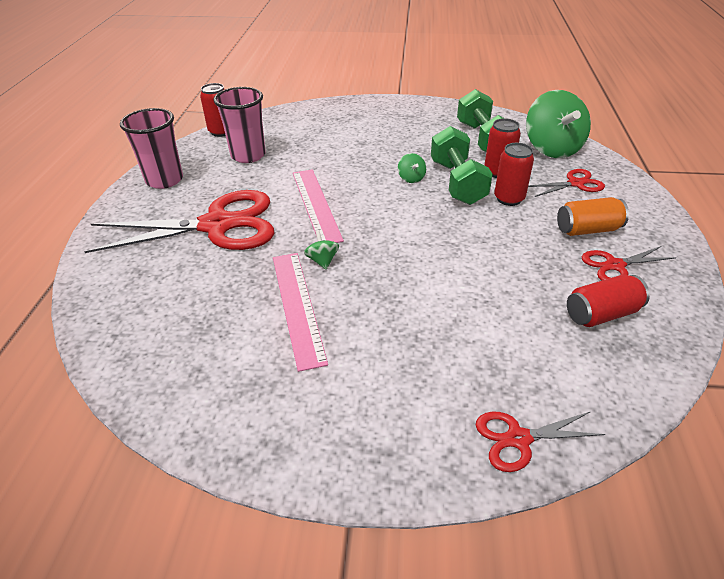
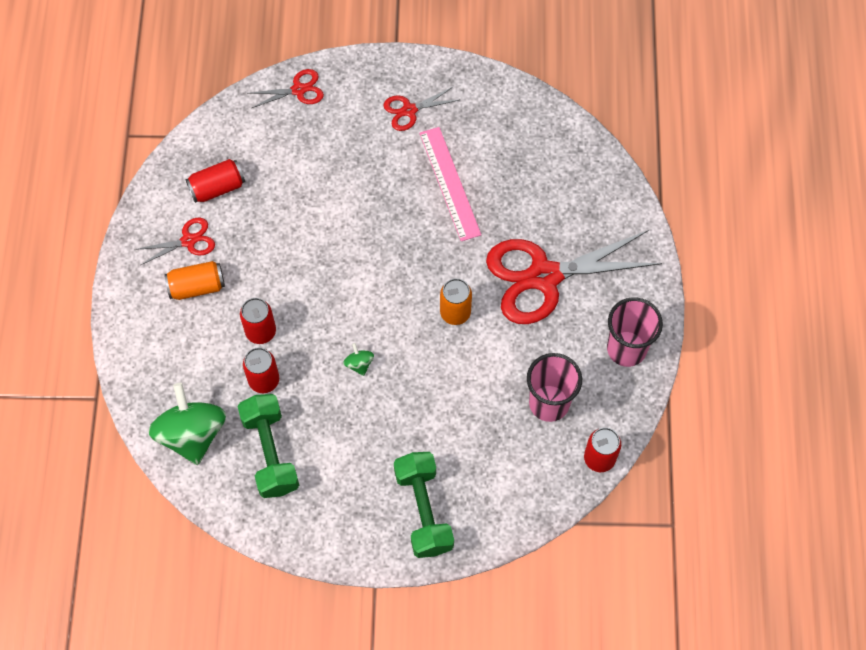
camera: 175 degrees right, 25 degrees up
(316, 205) = (455, 313): pink ruler -> orange can
(322, 261) = (437, 234): green spinning top -> none
(457, 182) = (310, 358): green dumbbell -> green dumbbell (423, 510)
(575, 183) = (186, 362): red scissors -> red scissors (409, 110)

